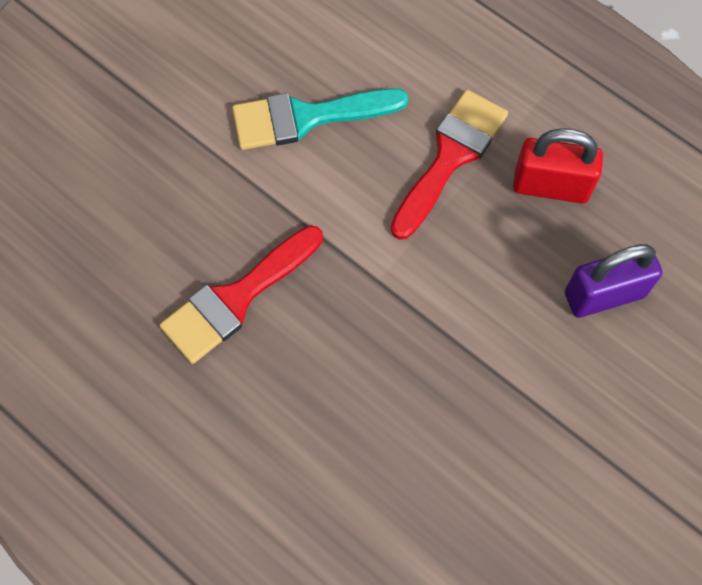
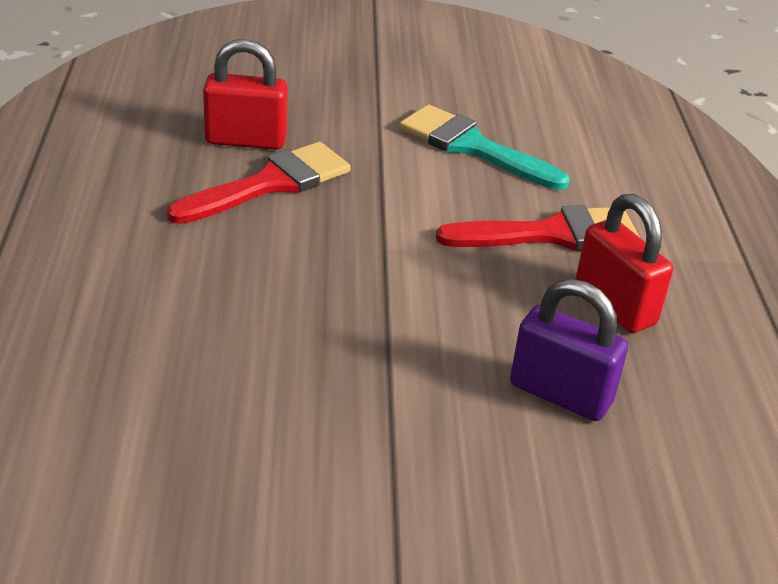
camera: 45 degrees right, 30 degrees down
(161, 274) = (246, 140): none -> red padlock
(236, 299) = (270, 183): red brush -> red brush turned 135 degrees clockwise

